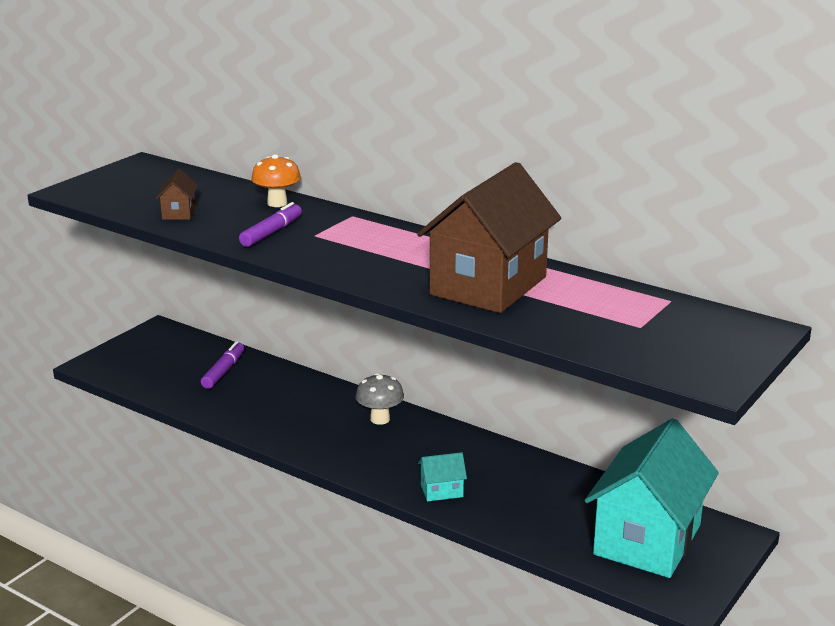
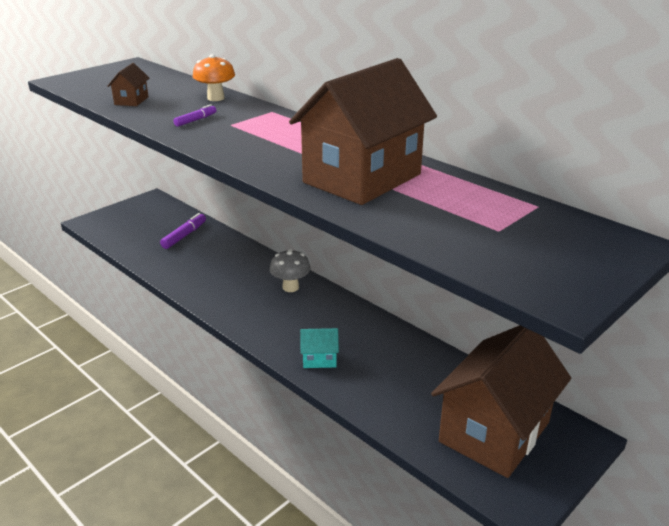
camera: 10 degrees right, 5 degrees up
(271, 232) = (195, 120): purple marker -> purple marker, size x0.64
(647, 540) = (494, 432): turquoise house -> brown house

